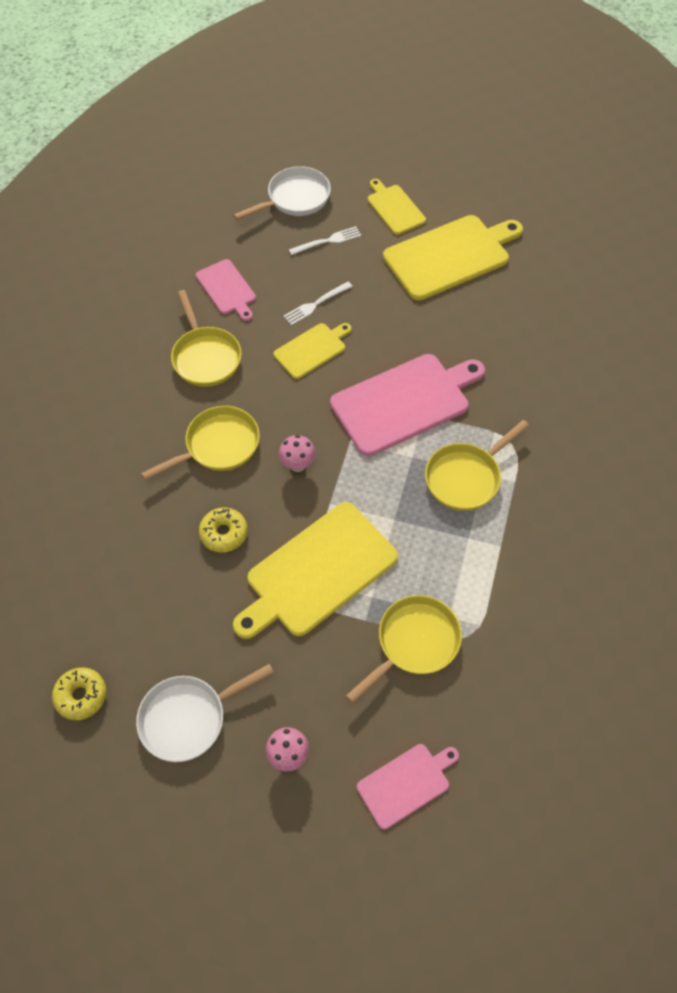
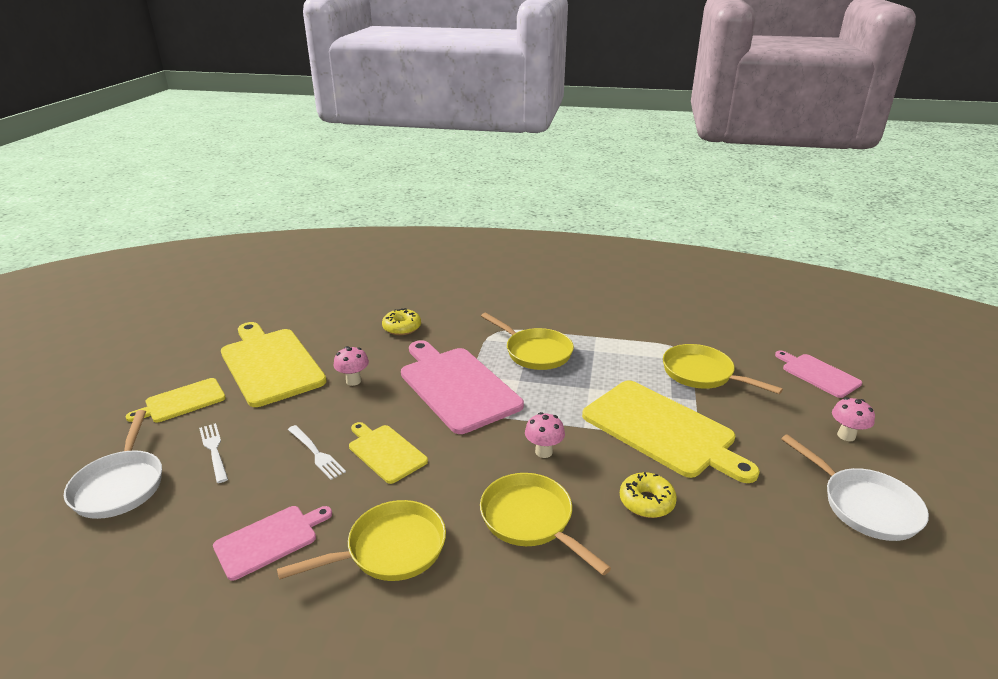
camera: 95 degrees left, 30 degrees down
(81, 696) = (913, 607): yellow donut -> yellow donut (402, 328)
(295, 198) = (120, 485): white pan -> white pan turned 150 degrees counterclockwise
(418, 320) = (353, 381): none -> pink mushroom

